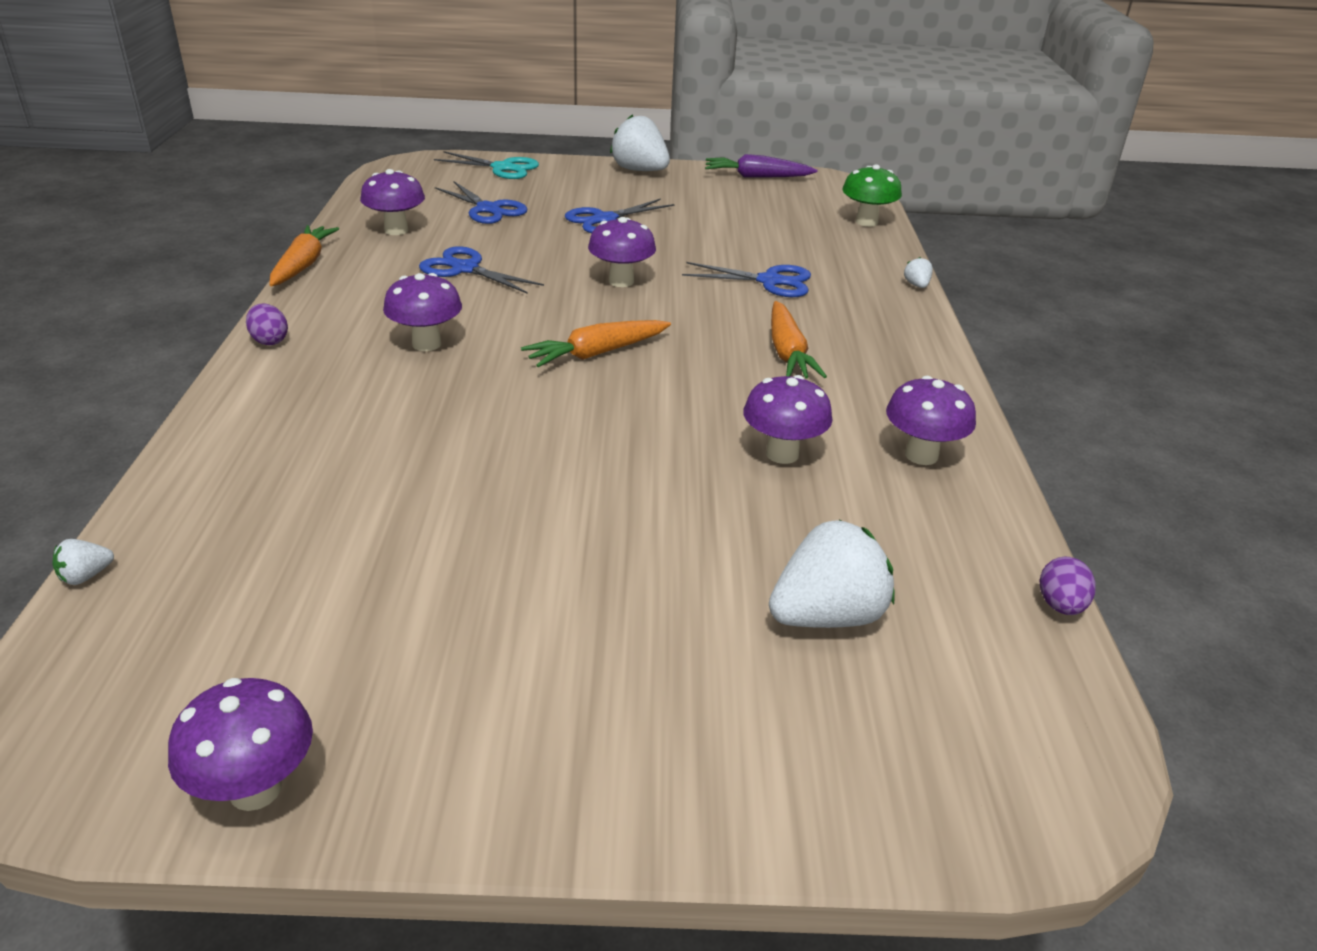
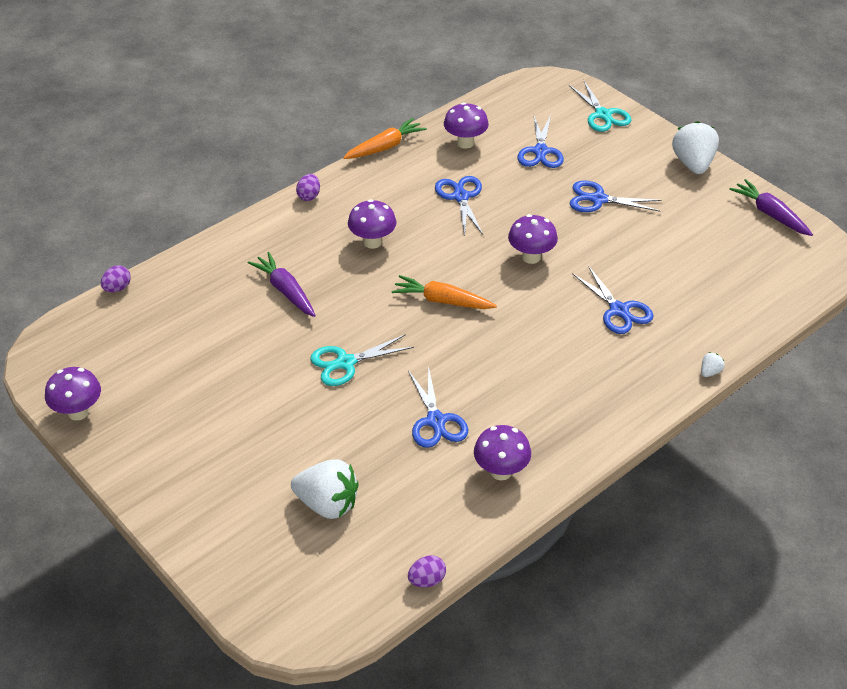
camera: 50 degrees right, 10 degrees up
(86, 576) = (117, 288): white strawberry -> purple egg
(387, 438) = (285, 291): none -> purple carrot
(588, 463) = (346, 363): none -> turquoise scissors
(782, 454) = (436, 421): purple mushroom -> blue scissors
(787, 352) = (541, 366): orange carrot -> none
(866, 222) = (776, 301): green mushroom -> none

